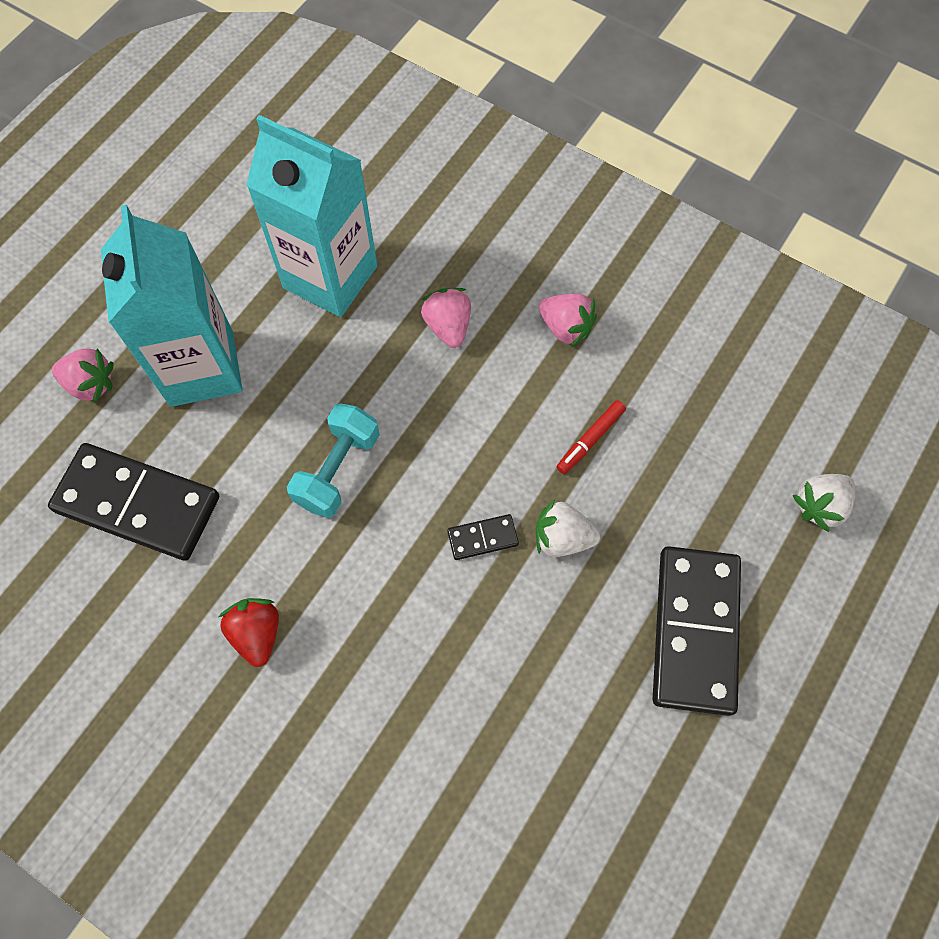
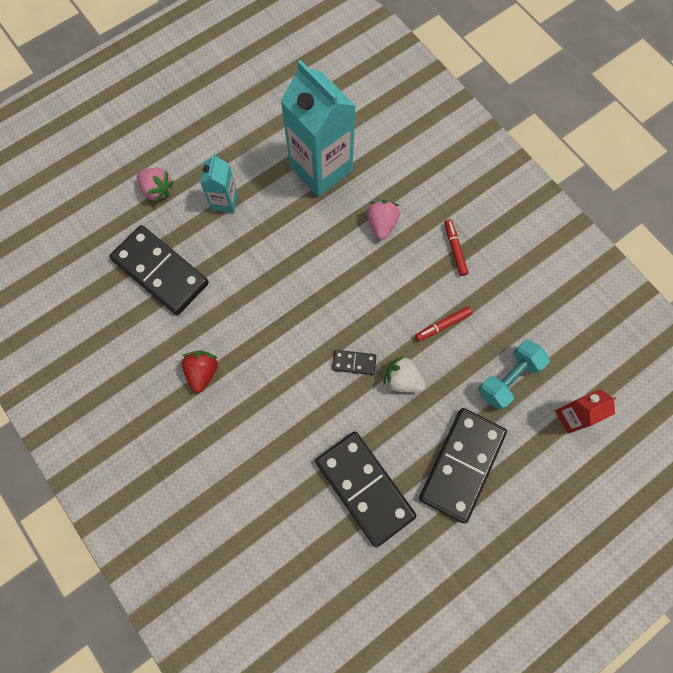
camera: 20 degrees right, 5 degrees up
(202, 368) = (224, 201): turquoise carton -> turquoise carton, size x0.50
(338, 470) = (283, 291): turquoise dumbbell -> turquoise dumbbell (508, 378)
(565, 328) = (455, 249): pink strawberry -> red marker
(568, 718) = (365, 488): none -> black domino
(819, 505) = (571, 416): white strawberry -> red carton

